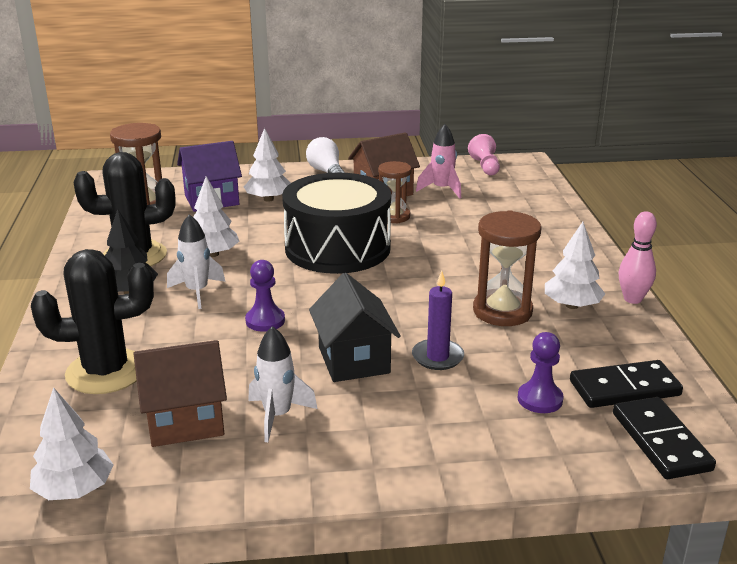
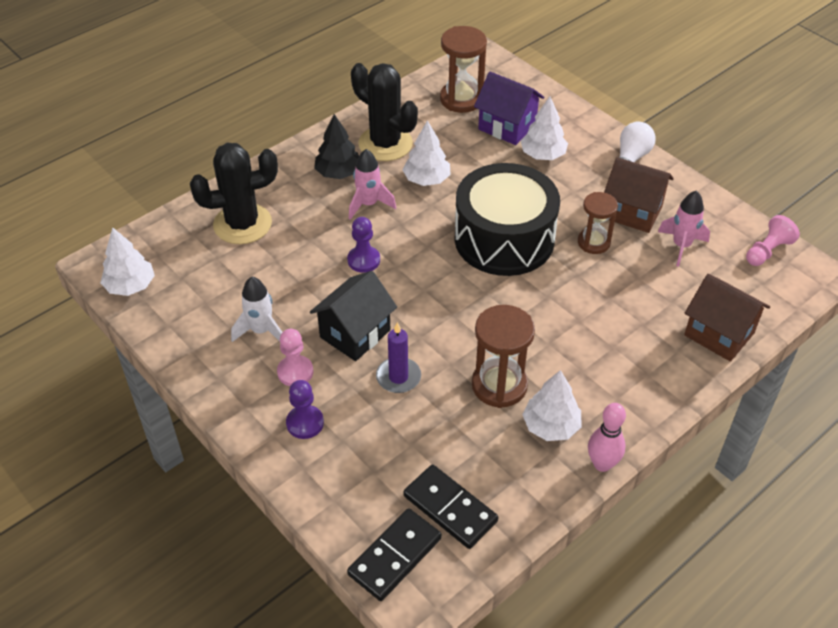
camera: 55 degrees right, 20 degrees up
(106, 372) = (242, 224): black cactus -> black cactus turned 60 degrees counterclockwise
(185, 421) = (222, 292): brown house -> brown house (719, 334)
(197, 292) = (368, 204): white rocket -> pink rocket
(362, 415) = (295, 372): none -> pink pawn
(540, 399) = (392, 461): purple pawn -> purple pawn (305, 423)

